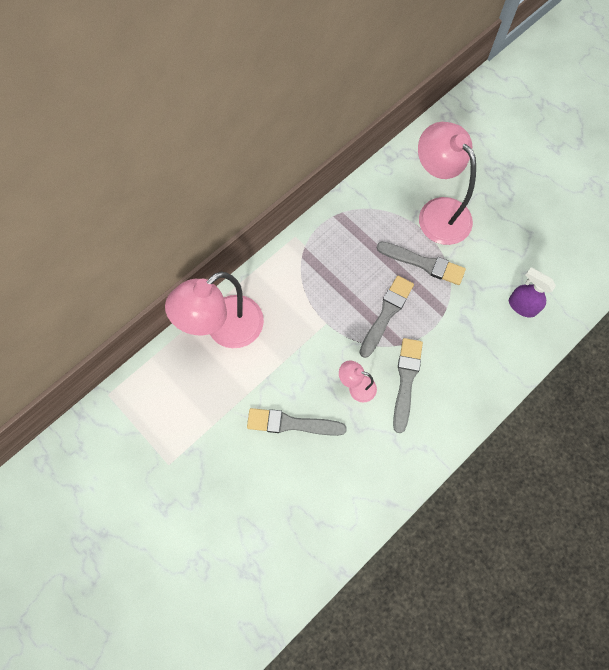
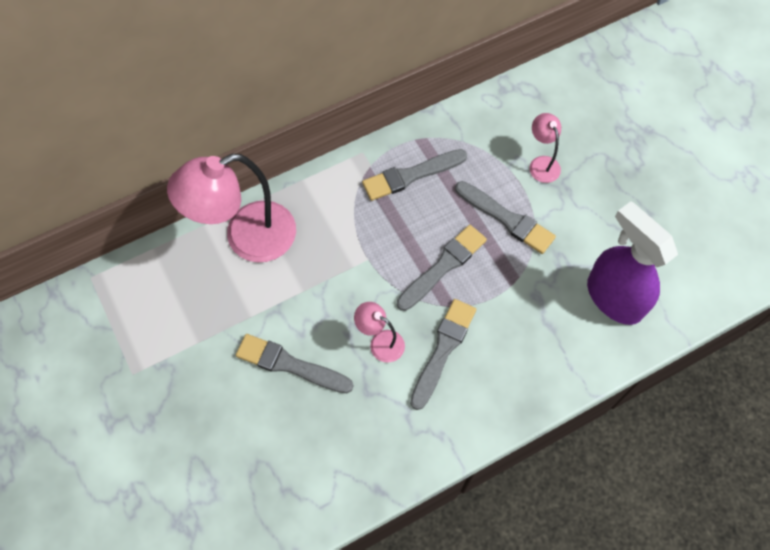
camera: 15 degrees right, 5 degrees down
(339, 246) = (411, 175): none -> grey brush
(437, 212) = (541, 163): pink lamp -> pink lamp, size x0.47
(522, 306) = (613, 297): purple spray bottle -> purple spray bottle, size x1.69

